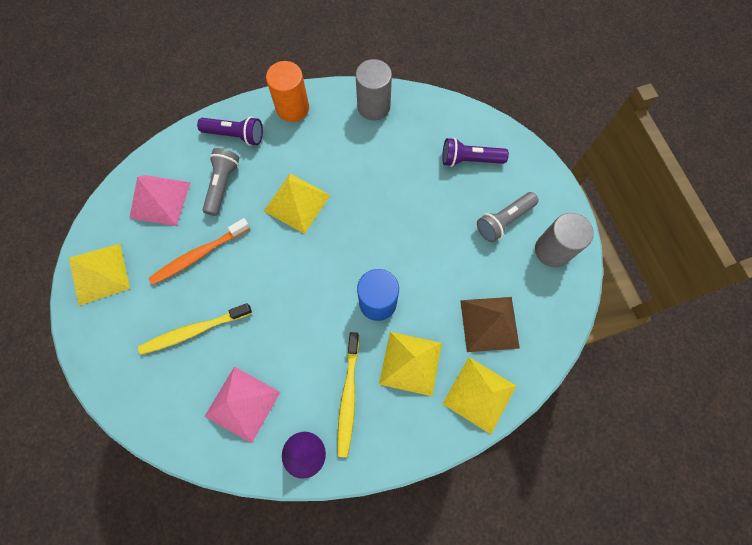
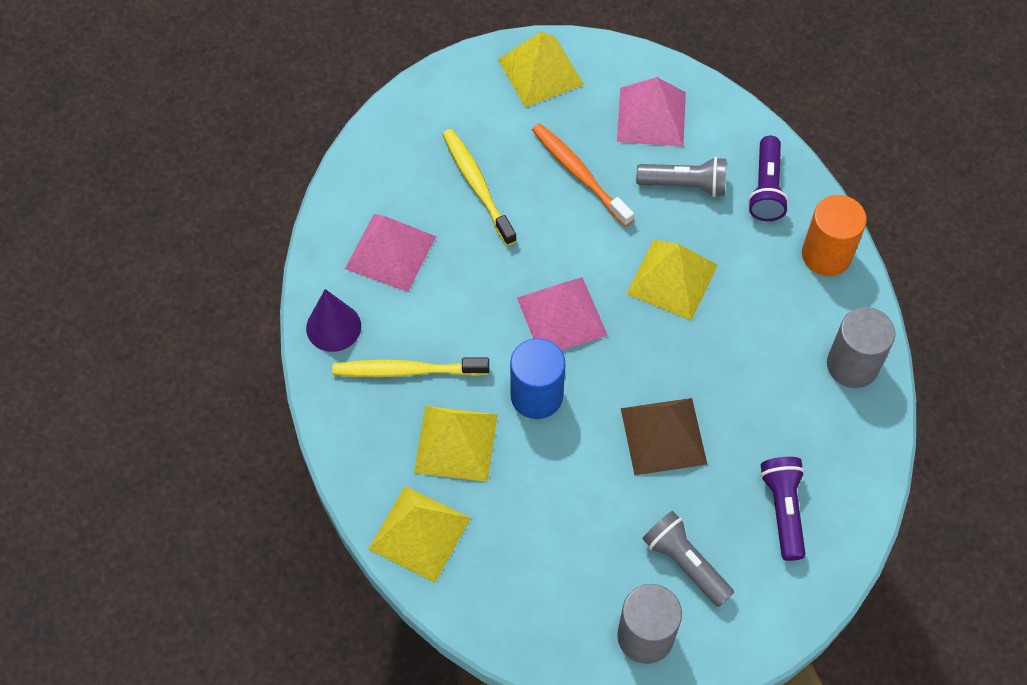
camera: 85 degrees right, 10 degrees down
(316, 279) = (562, 316): none -> pink pyramid
(489, 323) = (520, 545): brown pyramid -> brown pyramid (663, 436)

